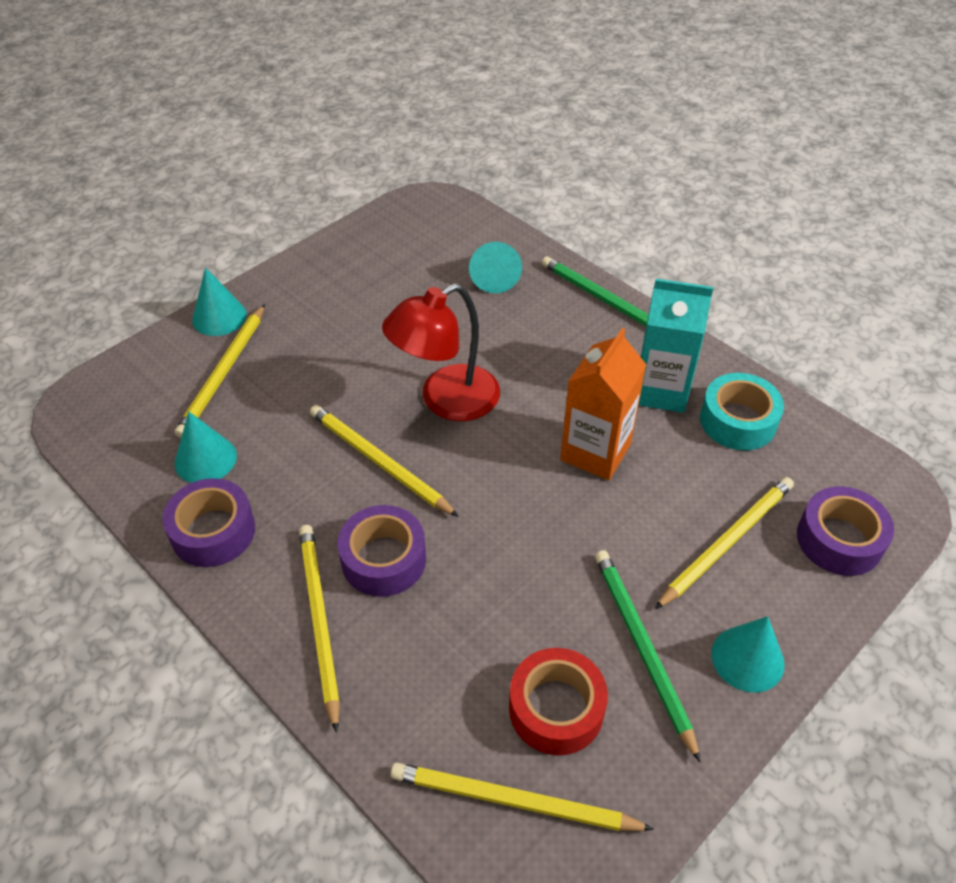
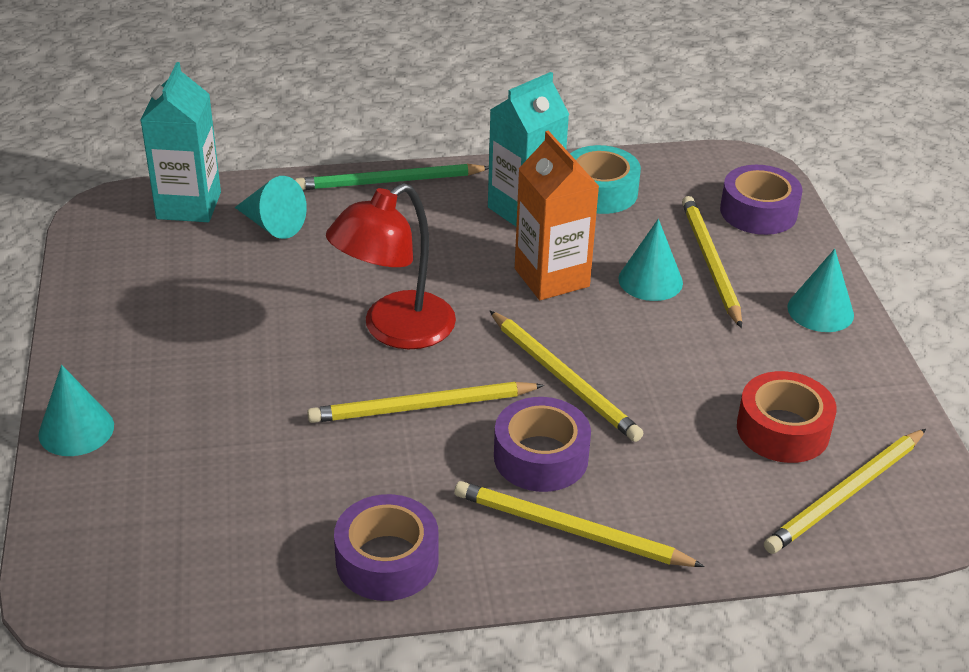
camera: 55 degrees left, 10 degrees down
(205, 459) = (281, 526): turquoise cone -> turquoise cone (650, 280)
(223, 373) = (169, 462): yellow pencil -> yellow pencil (564, 379)
(446, 401) = (395, 330): red lamp -> red lamp turned 45 degrees clockwise
(472, 230) = (189, 205): none -> turquoise carton
(642, 648) = (767, 356): green pencil -> none

